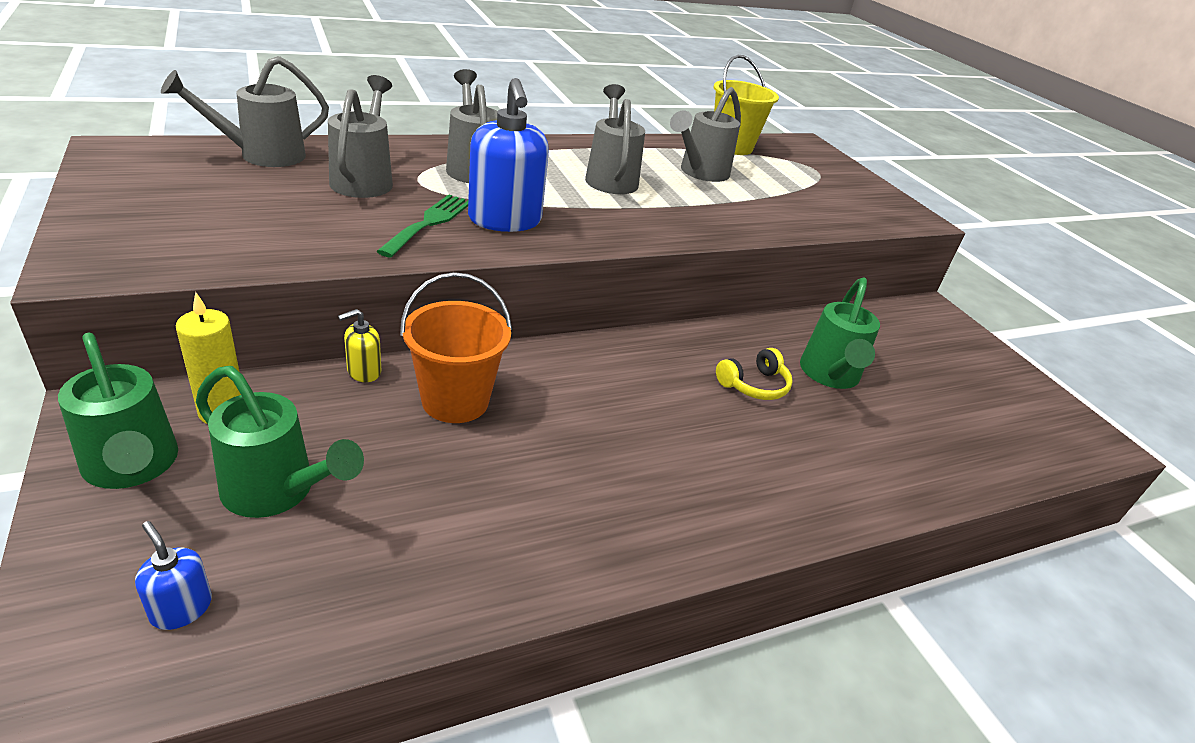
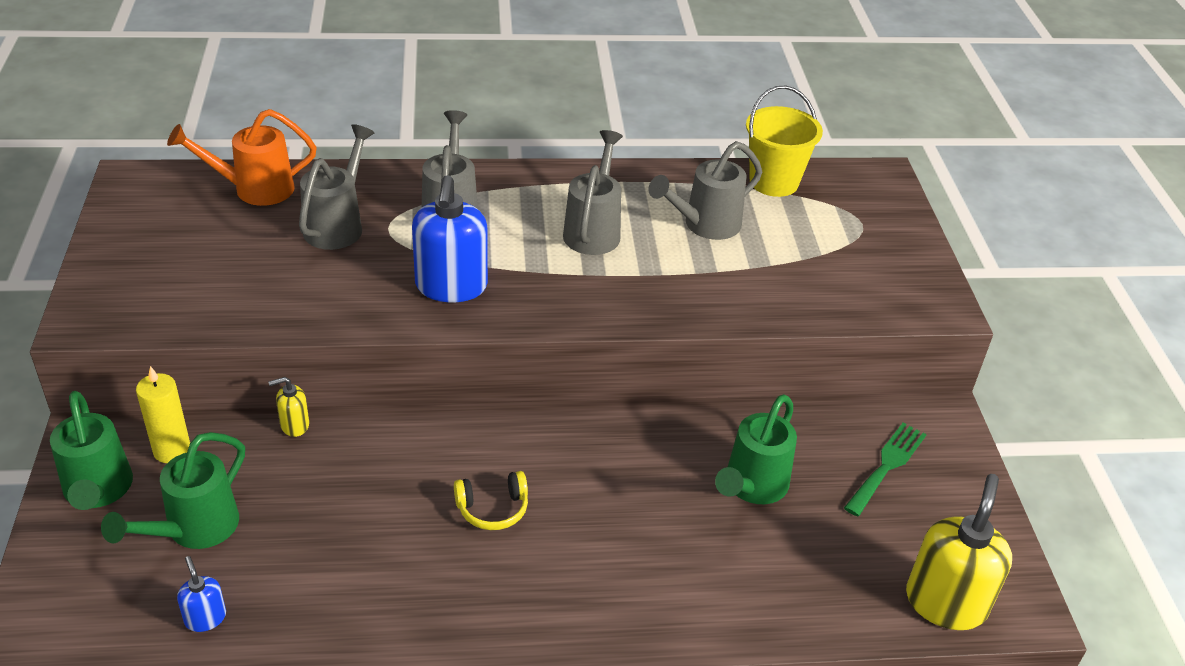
camera: 20 degrees right, 5 degrees up
(181, 608) = (107, 610): blue soap dispenser -> blue soap dispenser (205, 618)
(262, 155) = (254, 189): grey watering can -> orange watering can
(277, 492) = (194, 529): green watering can -> green watering can turned 75 degrees clockwise
(429, 223) = (377, 285): green fork -> green fork (887, 465)
(455, 401) = (362, 465): orange bucket -> none
(754, 385) = (660, 487): yellow headphones -> yellow headphones (493, 509)
(1042, 446) = (945, 602): none -> yellow soap dispenser

